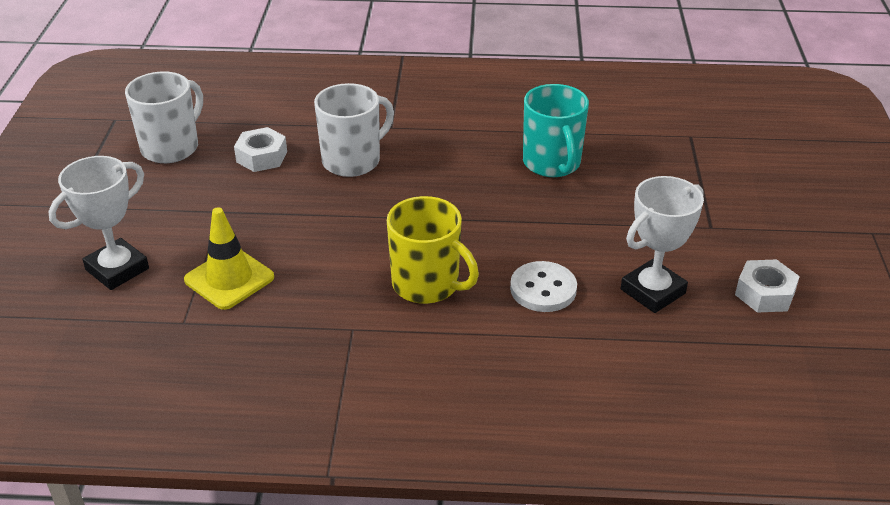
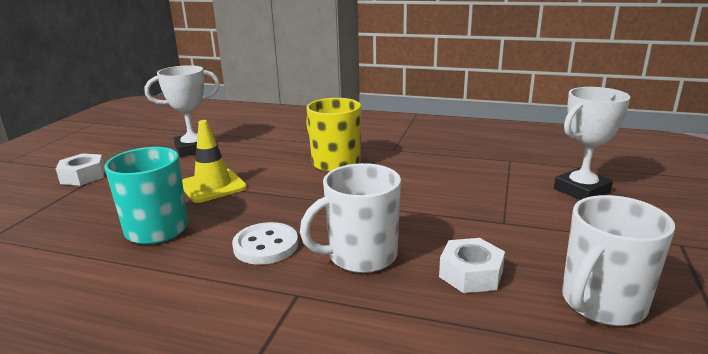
camera: 165 degrees left, 15 degrees down
(229, 279) = (482, 177): yellow traffic cone -> yellow traffic cone (213, 186)
(543, 289) = (259, 155): white button -> white button (266, 246)
(764, 293) = (130, 143): white nut -> white nut (83, 176)

